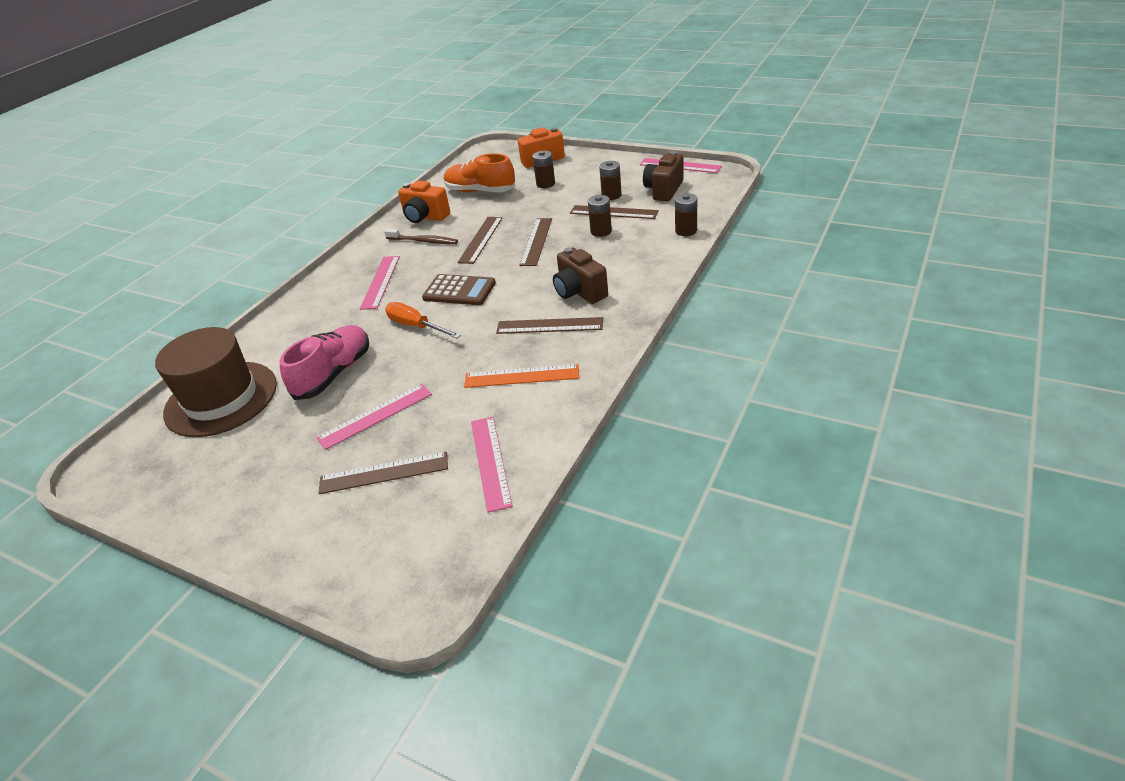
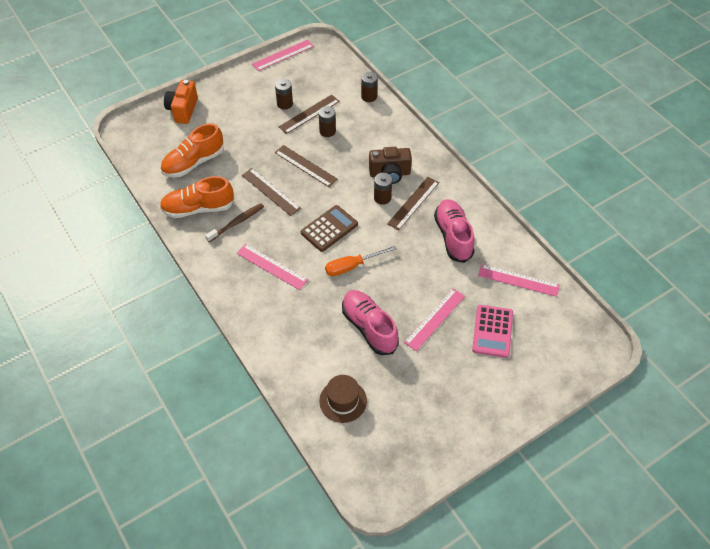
camera: 65 degrees left, 15 degrees up
(221, 398) = (343, 401): brown hat -> brown hat, size x0.54
(375, 416) = (434, 319): pink ruler -> pink ruler turned 45 degrees clockwise
(384, 473) = (492, 331): brown ruler -> pink calculator
(425, 217) = (198, 208): orange camera -> orange shoe
(521, 376) = (453, 236): orange ruler -> pink shoe
(545, 184) = (227, 125): brown battery -> brown battery (382, 198)
(664, 190) = (307, 79): brown camera -> none

